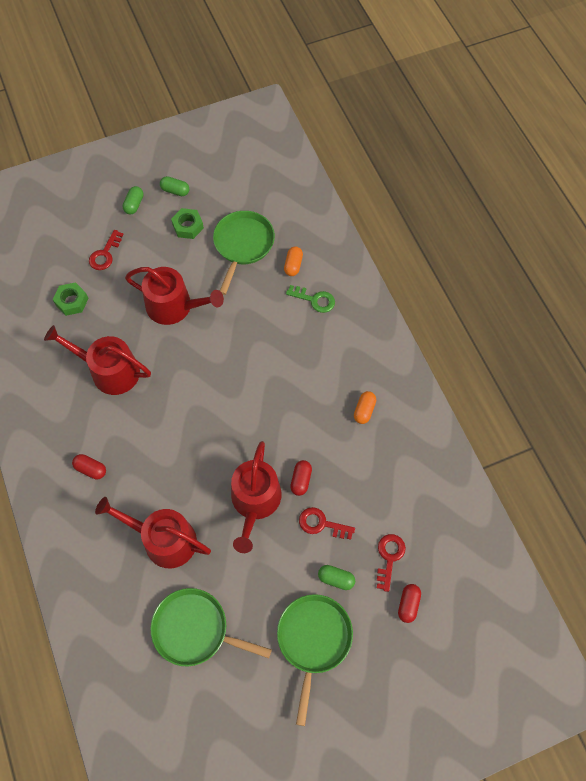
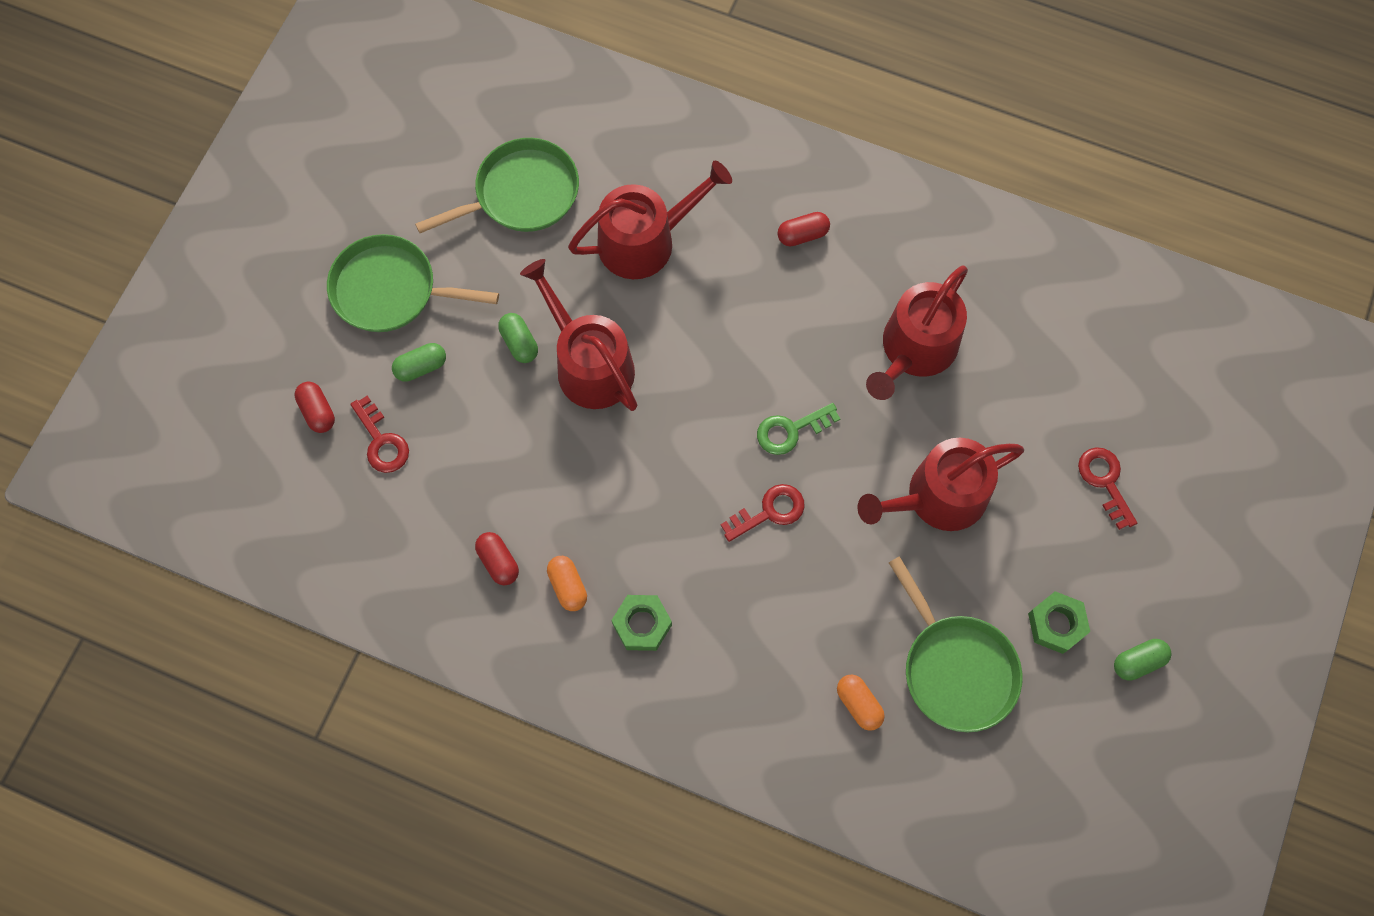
camera: 135 degrees right, 5 degrees up
(72, 301) = (1062, 385): green nut -> green nut (642, 624)
(109, 371) = (914, 350): red watering can -> red watering can turned 150 degrees clockwise
(134, 204) = (1161, 586): green capsule -> green capsule (519, 343)
(301, 480) = (561, 433): red capsule -> red capsule (498, 562)
(313, 639) = (390, 290): green pan -> green pan turned 135 degrees clockwise
(315, 300) = (778, 680): green key -> green key (791, 430)
(321, 524) = (491, 408): red key -> red key (769, 511)

